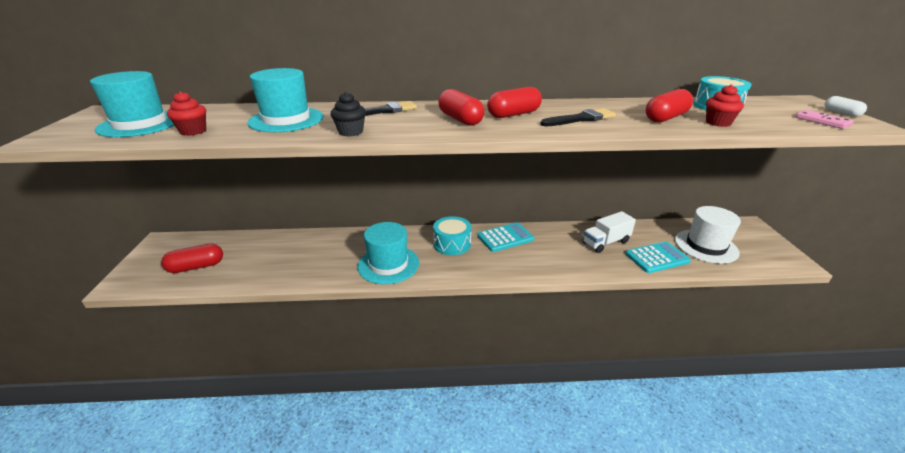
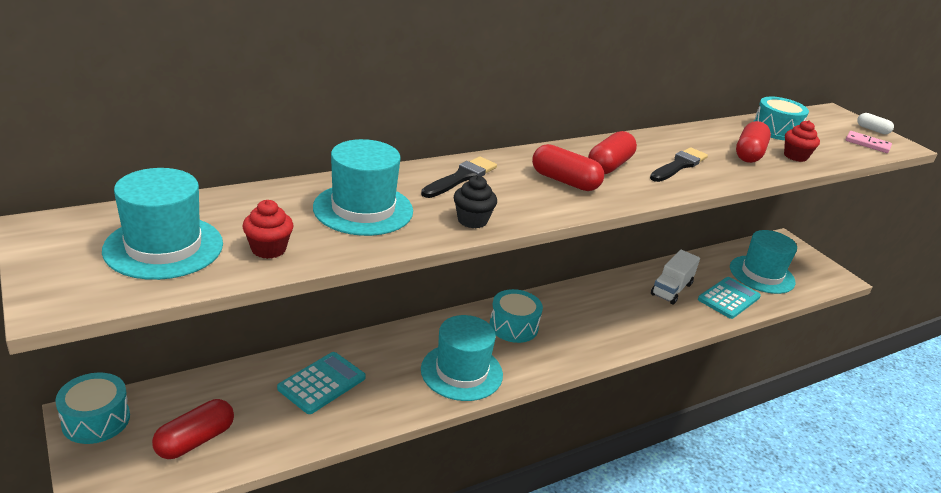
camera: 30 degrees left, 0 degrees up
(163, 245) = (96, 420): none -> turquoise drum
(505, 237) = (566, 305): turquoise calculator -> turquoise calculator (322, 383)
(705, 246) = (762, 274): white hat -> turquoise hat

